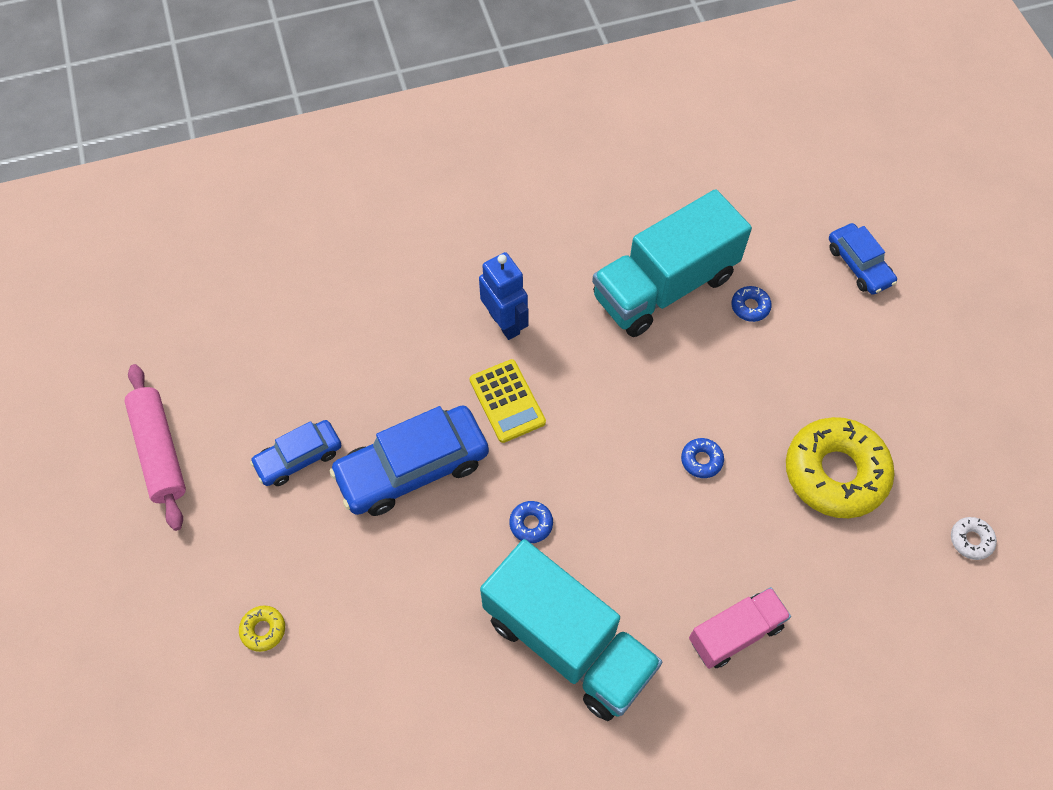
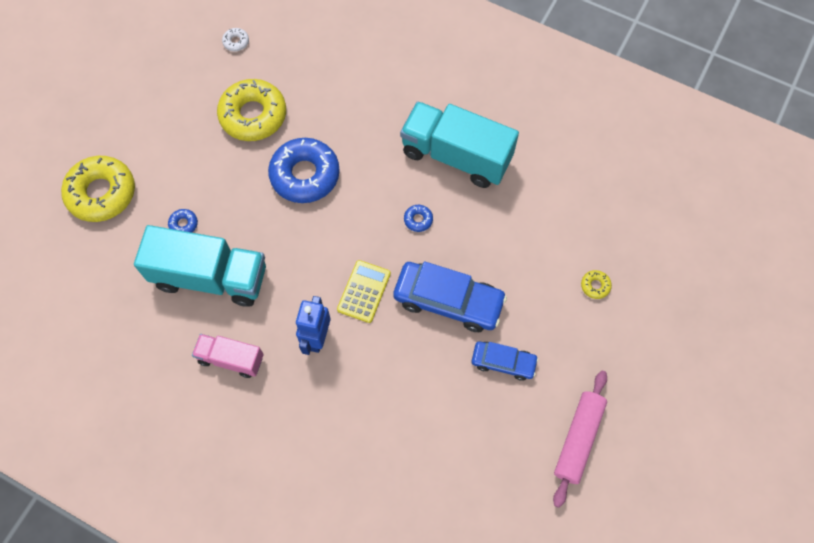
camera: 135 degrees left, 5 degrees up
(568, 643) = (456, 156): turquoise truck -> turquoise truck turned 60 degrees counterclockwise
(701, 460) = (305, 175): blue donut -> blue donut, size x2.46
(735, 633) = (380, 97): pink truck -> pink truck (231, 359)
(859, 265) = (101, 193): blue car -> yellow donut

